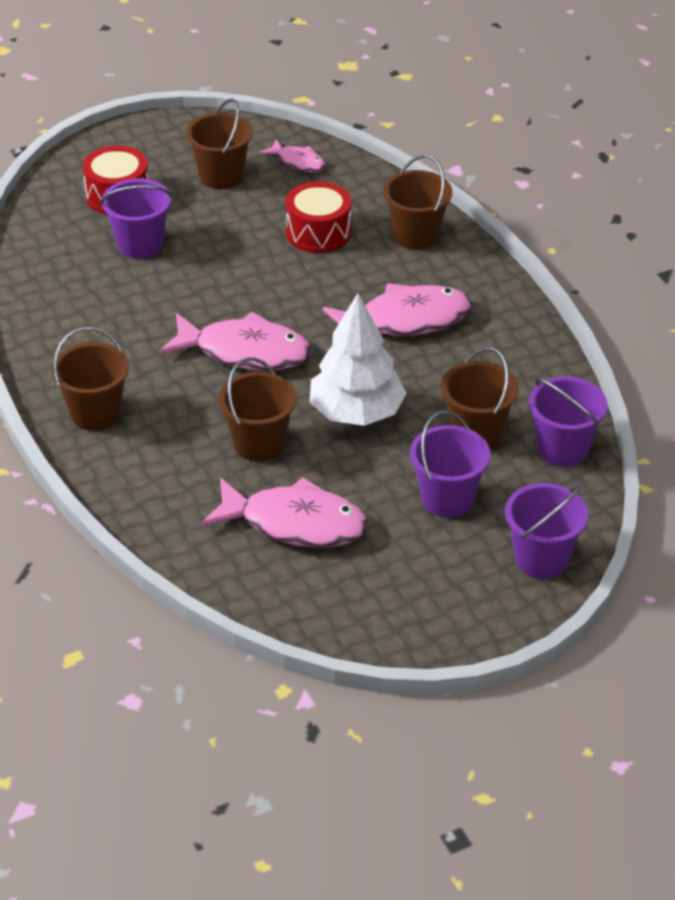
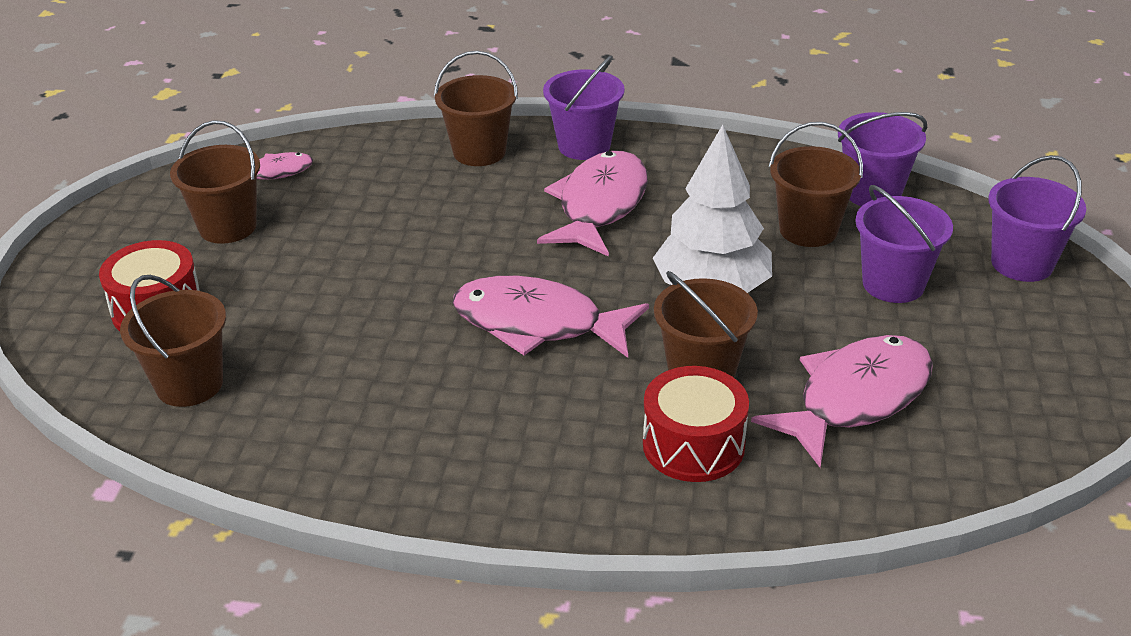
camera: 55 degrees left, 5 degrees down
(95, 413) = (527, 481): brown bucket -> brown bucket (189, 384)
(140, 244) = (265, 326): purple bucket -> purple bucket (584, 146)
(244, 352) = (538, 324): pink fish -> pink fish turned 120 degrees counterclockwise
(318, 232) = (402, 203): red drum -> red drum (693, 445)

